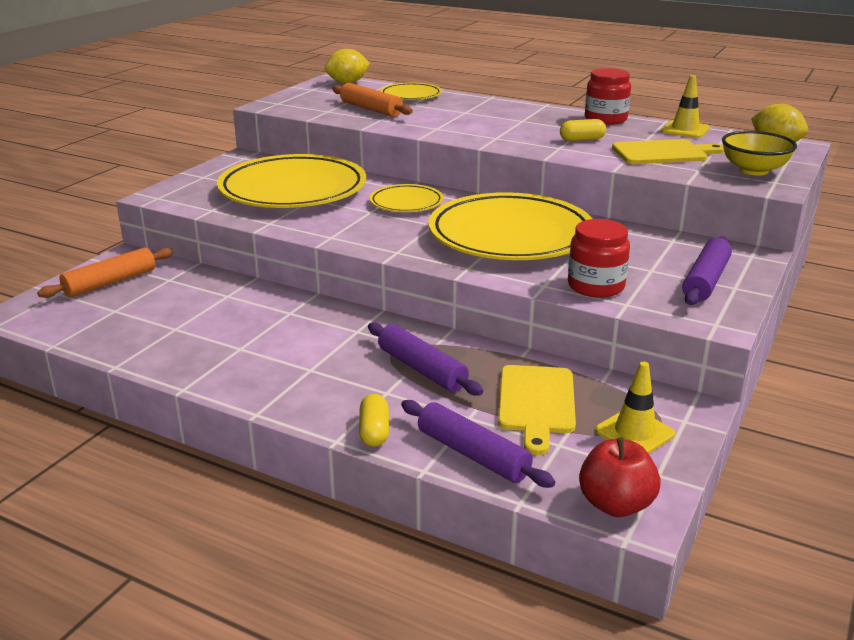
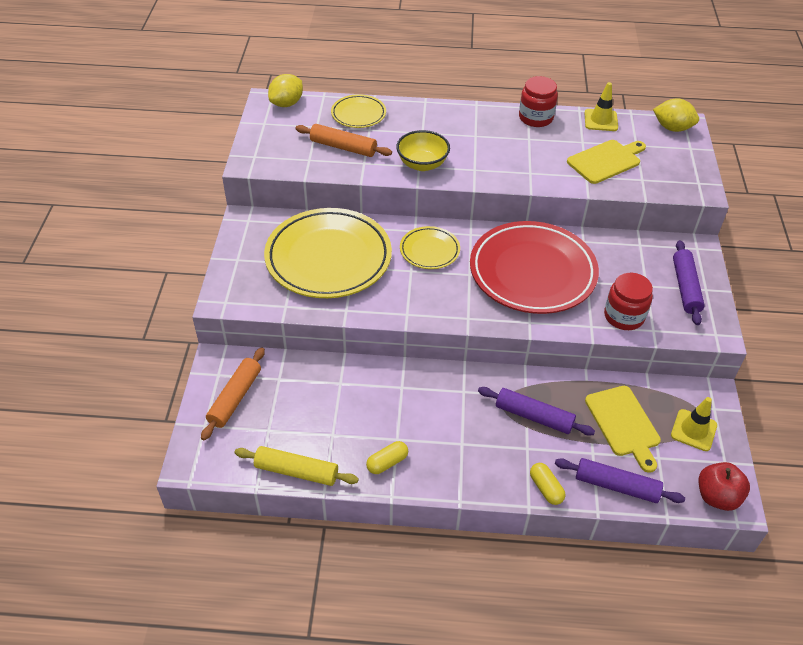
camera: 25 degrees left, 20 degrees up
(105, 345) = (296, 471): none -> yellow rolling pin
(510, 236) = (532, 272): yellow plate -> red plate
(582, 139) = (538, 155): yellow capsule -> yellow capsule (387, 462)
(754, 170) = (677, 170): yellow bowl -> yellow bowl (422, 164)

